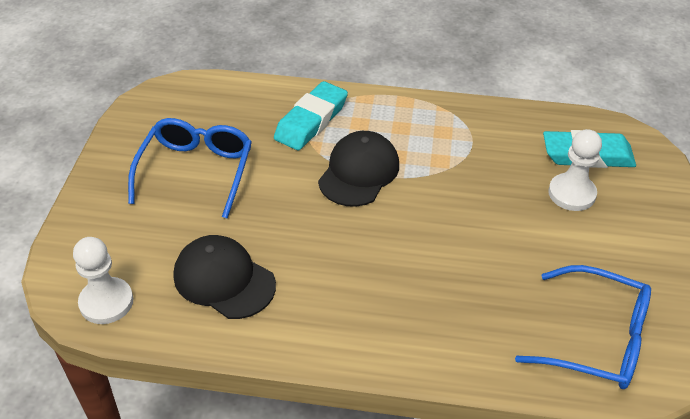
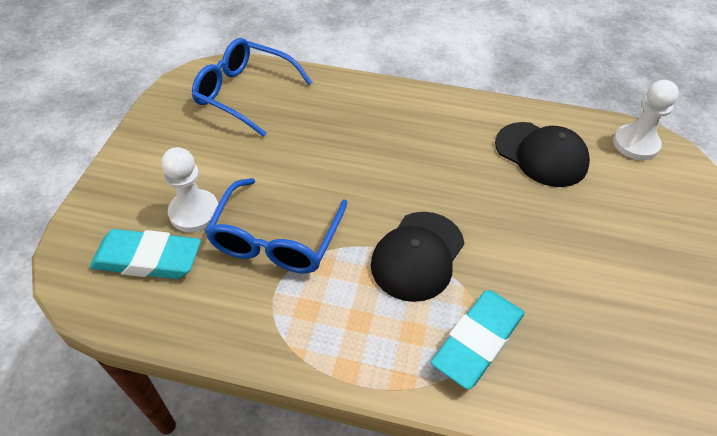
camera: 175 degrees left, 5 degrees up
(196, 171) = (605, 272): blue glasses -> blue glasses (276, 240)

